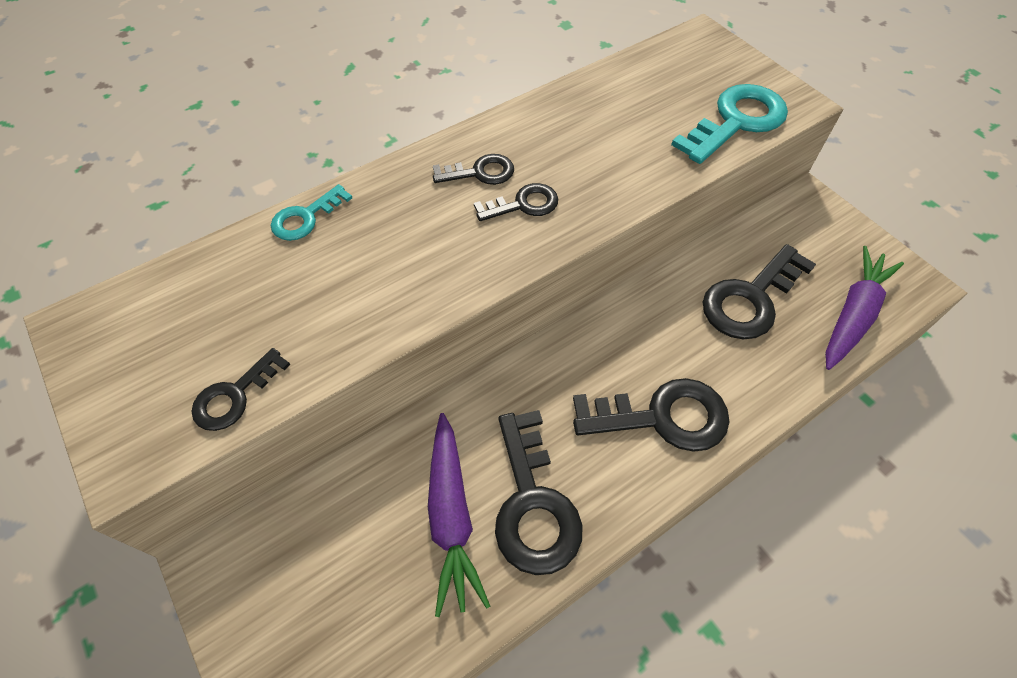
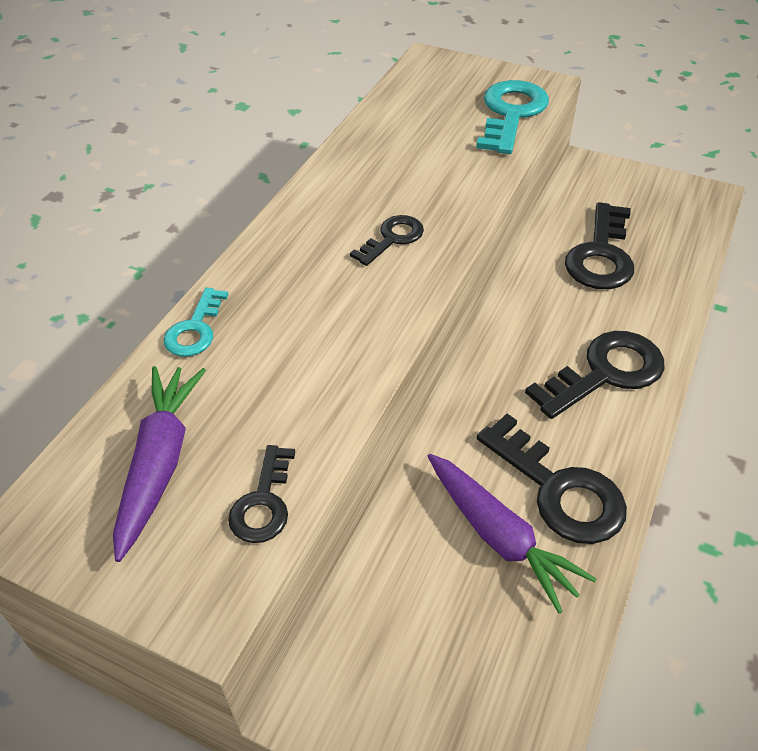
camera: 30 degrees left, 10 degrees down
(480, 172) = (331, 228): black key -> none
(852, 314) = (682, 235): purple carrot -> purple carrot (160, 463)

